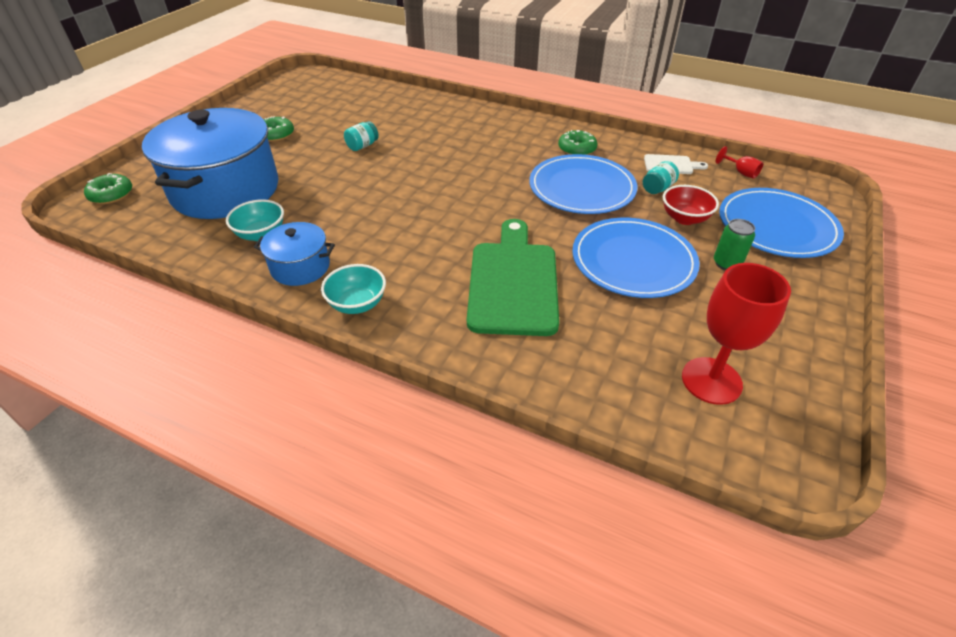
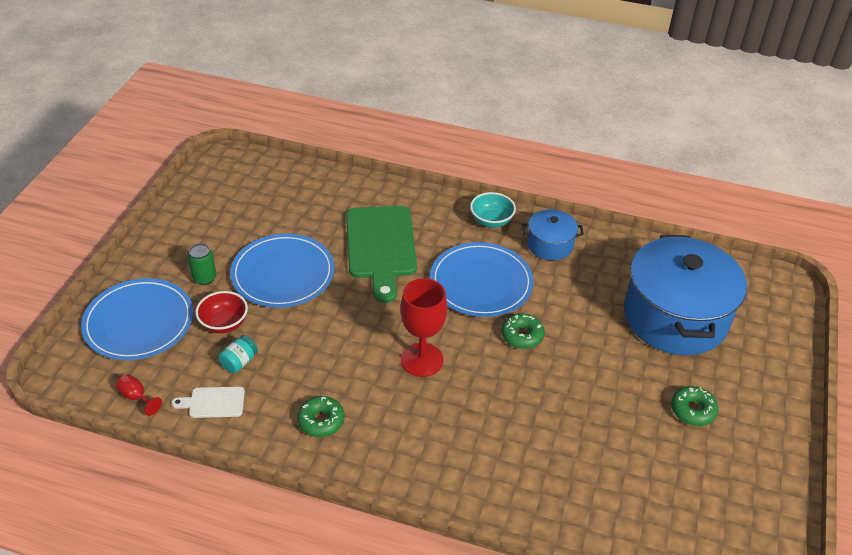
camera: 170 degrees right, 0 degrees up
(111, 195) = (775, 301): green donut -> green donut (522, 335)
(261, 234) = (602, 271): turquoise bowl -> none
(362, 146) = (578, 400): turquoise jar -> none
(582, 188) = (320, 355): blue plate -> blue plate (481, 282)
(711, 380) = (251, 194): red goblet -> red goblet (422, 360)

